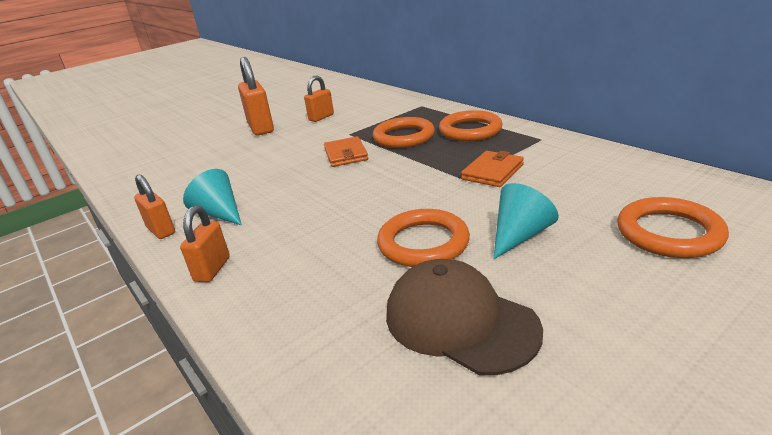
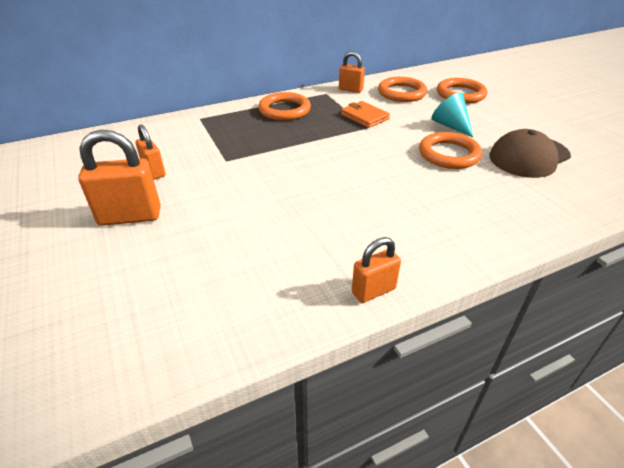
camera: 80 degrees left, 10 degrees up
(212, 269) = (459, 249): orange padlock -> orange padlock (350, 89)
(219, 213) = (356, 247): turquoise cone -> none
(346, 154) = (278, 167): orange wallet -> none
(403, 137) = (267, 136): orange ring -> orange ring (401, 93)

